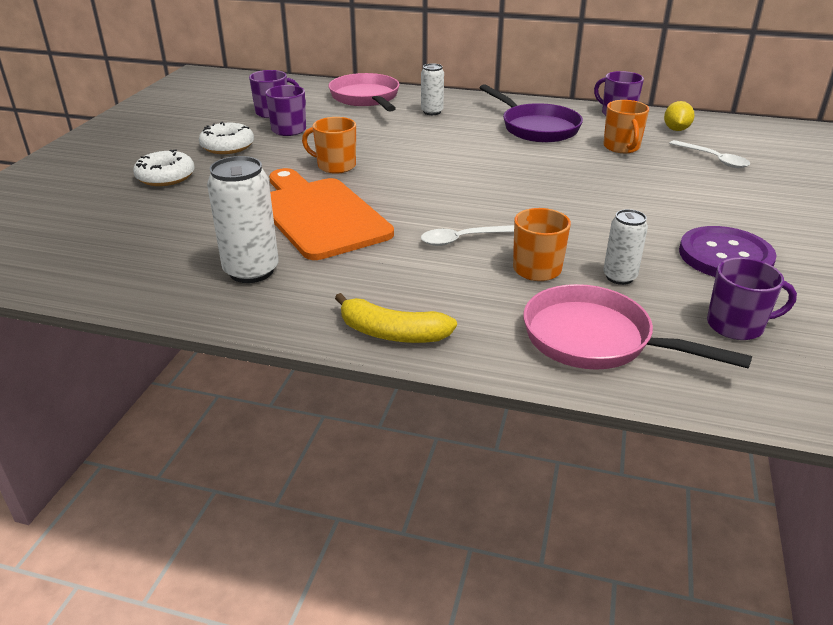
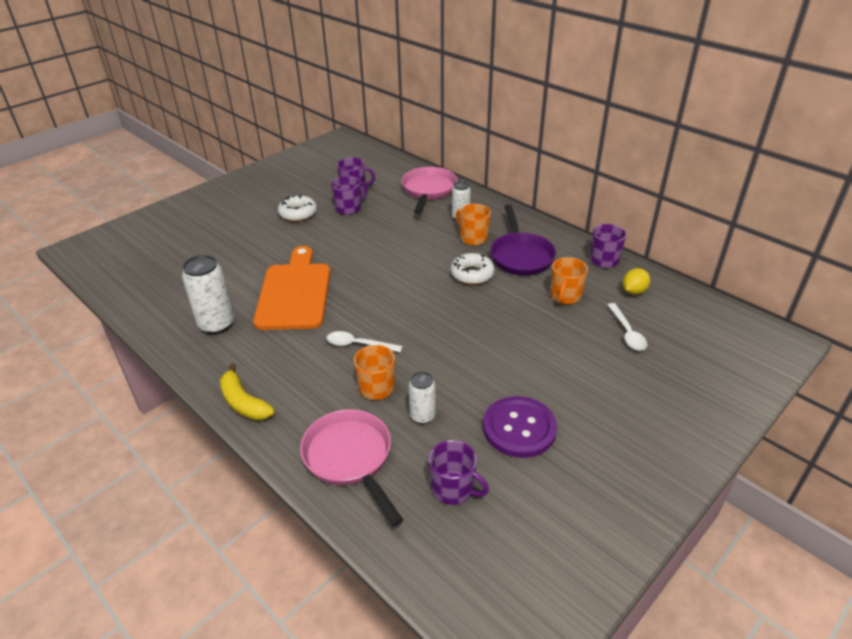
camera: 30 degrees right, 5 degrees up
(165, 177) = (240, 230): white donut -> white donut (472, 274)
(335, 166) = (345, 252): orange mug -> orange mug (473, 238)

